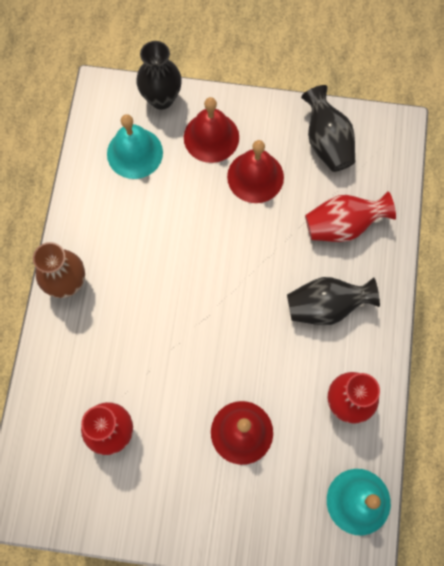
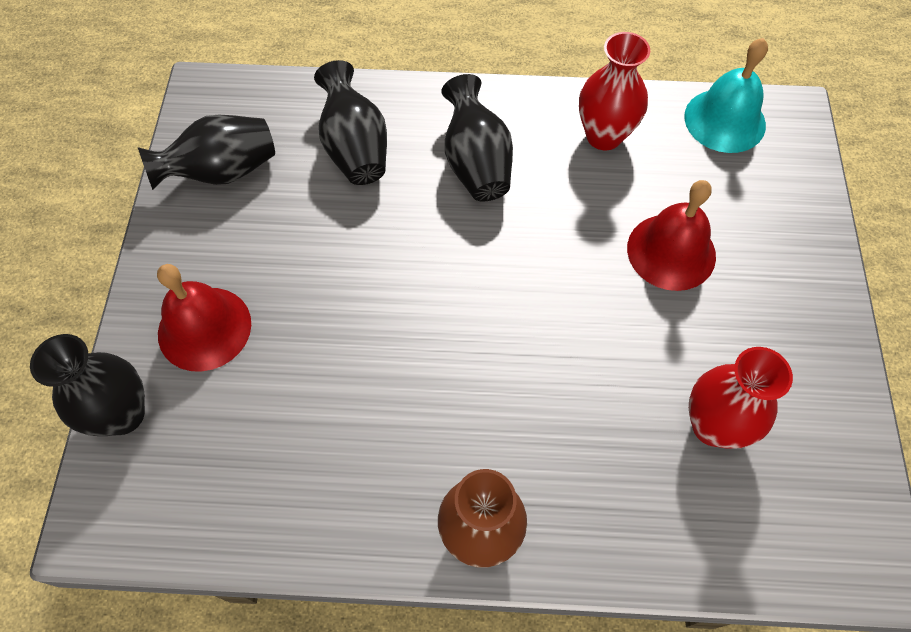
camera: 95 degrees left, 10 degrees down
(134, 153) = (228, 448): turquoise bell -> none
(255, 176) = (277, 260): red bell -> none
(342, 225) = (355, 148): red vase -> black vase

